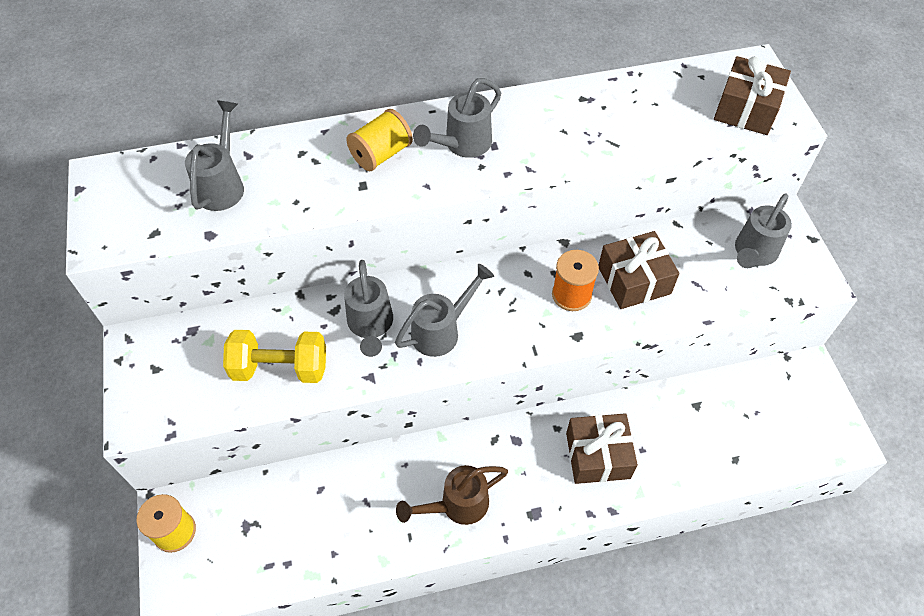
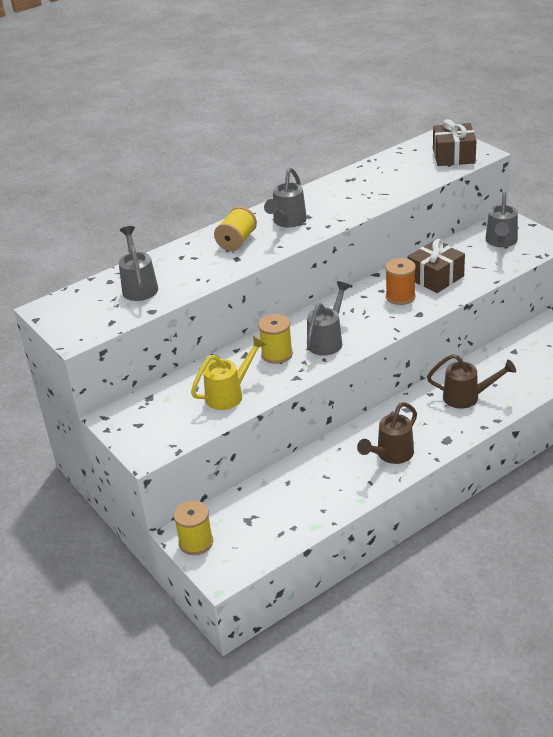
camera: 20 degrees left, 20 degrees down
(280, 368) = (230, 394): yellow dumbbell -> yellow watering can
(371, 326) = (277, 354): grey watering can -> yellow spool
(598, 455) = (467, 397): brown gift -> brown watering can

